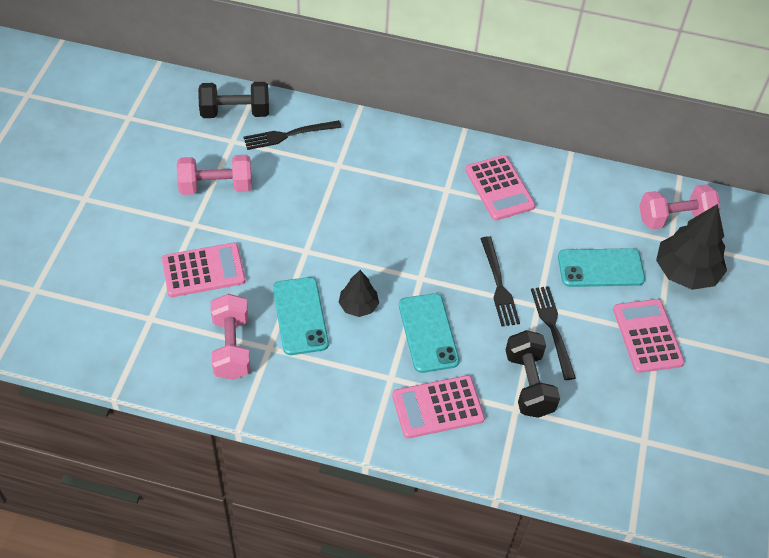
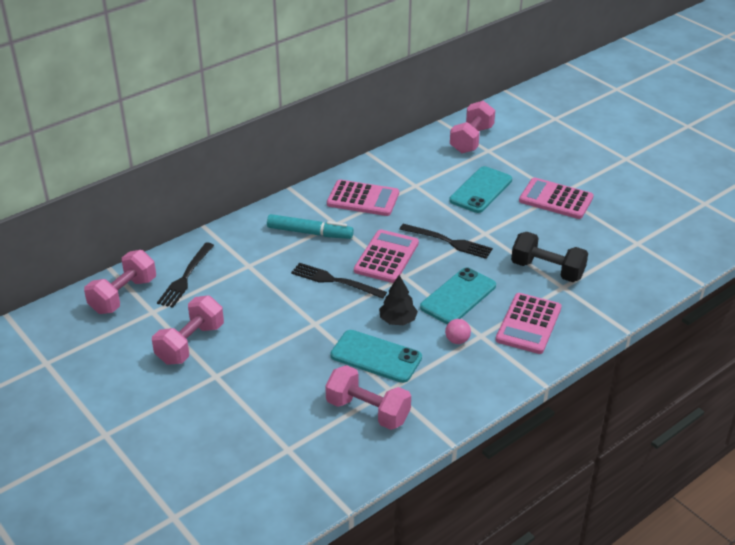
camera: 50 degrees left, 15 degrees down
(203, 270) = (271, 392): pink calculator -> pink calculator (386, 257)
(235, 112) = (123, 295): black dumbbell -> pink dumbbell
(369, 363) = (457, 340): none -> pink ball
(417, 179) = (310, 233): none -> turquoise marker
(428, 333) = (458, 296): turquoise phone -> turquoise phone turned 75 degrees counterclockwise
(552, 327) = (510, 236): black fork -> black fork (334, 281)
(686, 272) = (519, 158): black tree -> none

